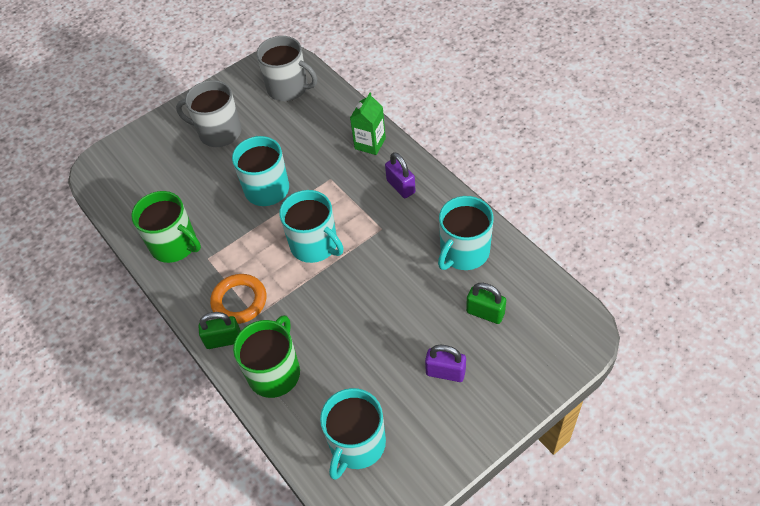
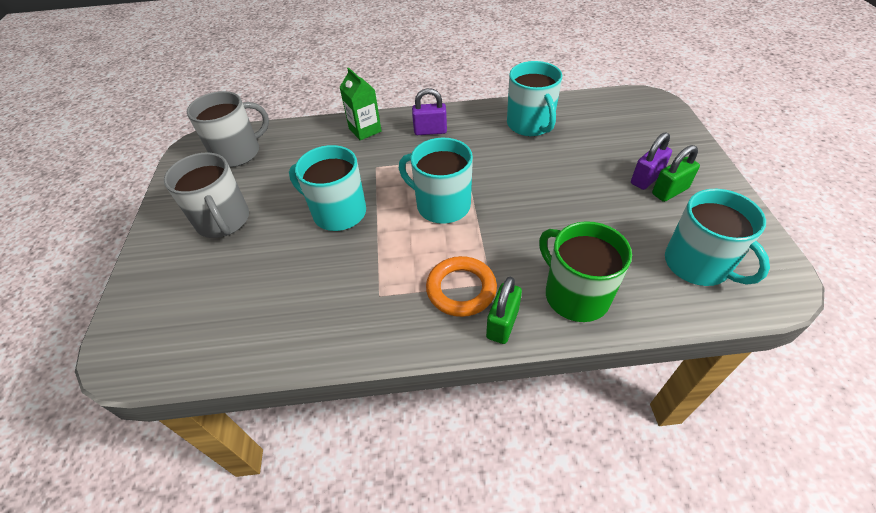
camera: 60 degrees left, 5 degrees down
(175, 245) = (331, 319): green mug -> none
(219, 132) = (223, 221): grey mug -> grey mug turned 75 degrees counterclockwise
(315, 245) = (442, 205): turquoise mug -> turquoise mug turned 135 degrees counterclockwise
(485, 313) = (599, 136): green padlock -> green padlock (669, 191)

